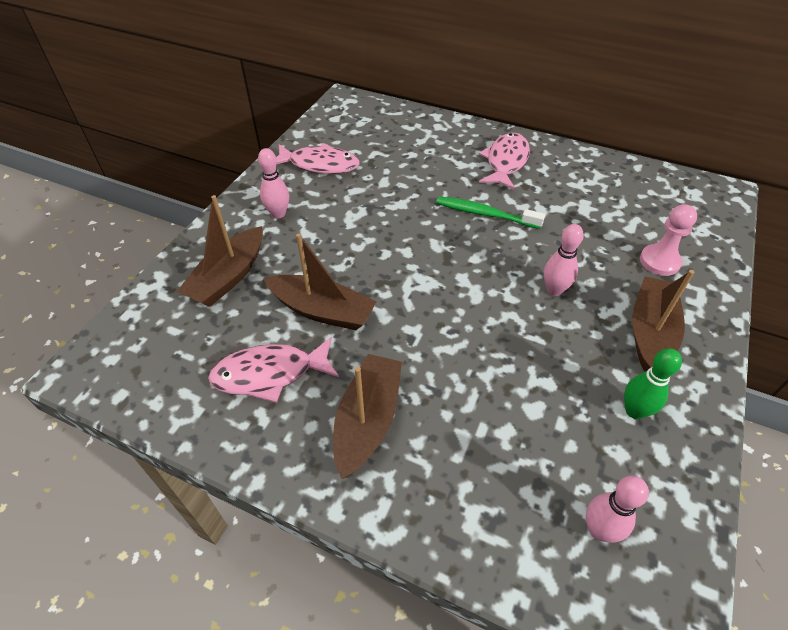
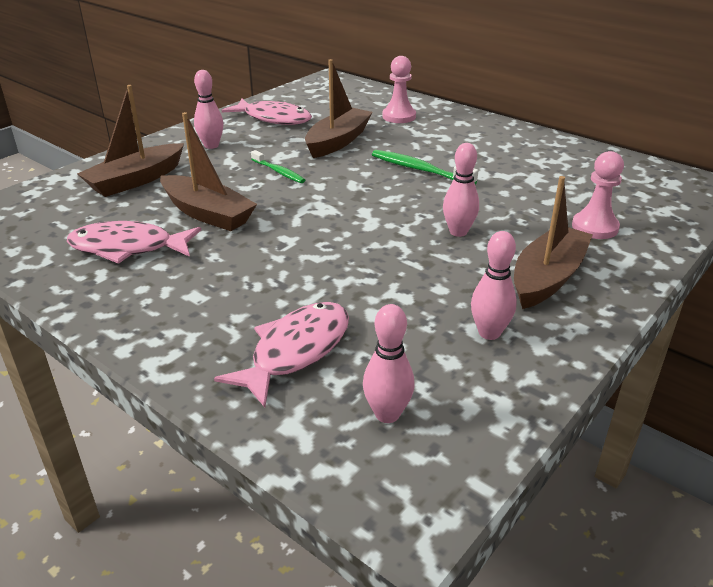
camera: 15 degrees right, 15 degrees down
(360, 240) = (279, 172): none -> green toothbrush
(368, 420) = (199, 293): brown boat -> brown boat (338, 141)
(434, 144) = (399, 116): none -> pink pawn
(505, 162) = (467, 136): pink fish -> pink fish (295, 351)
(634, 411) = (489, 333): green bowling pin -> pink bowling pin

